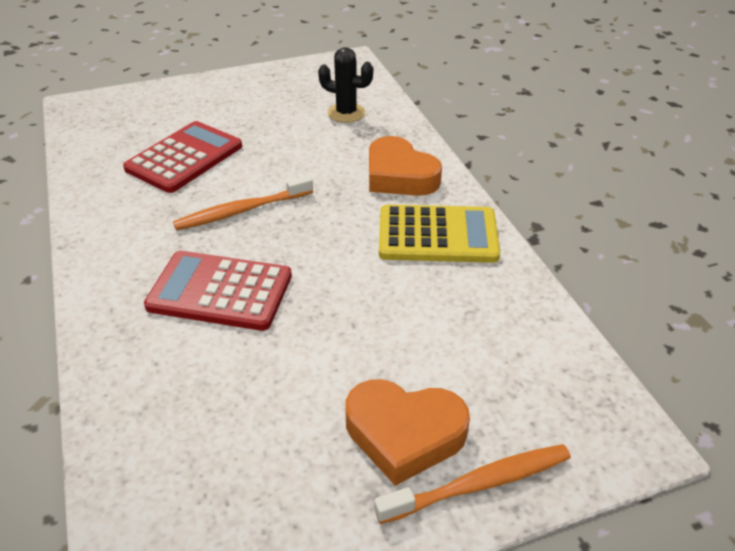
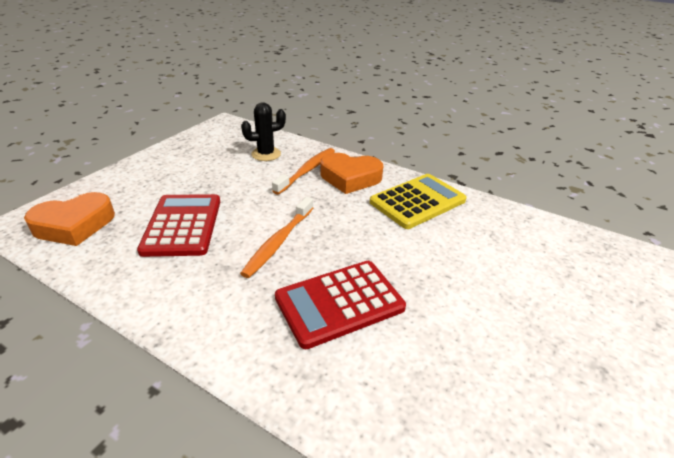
camera: 40 degrees left, 5 degrees down
(404, 434) = (563, 322): orange heart -> orange heart (74, 225)
(479, 484) = (629, 324): orange toothbrush -> orange toothbrush (307, 171)

